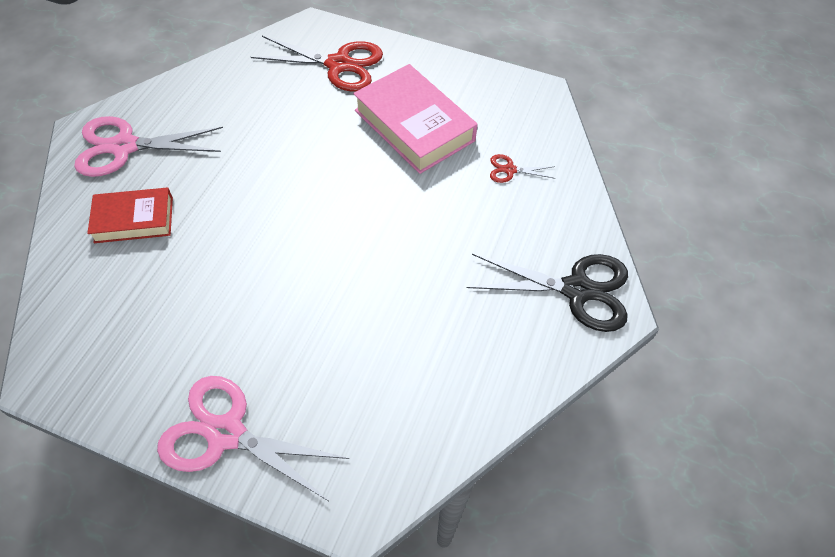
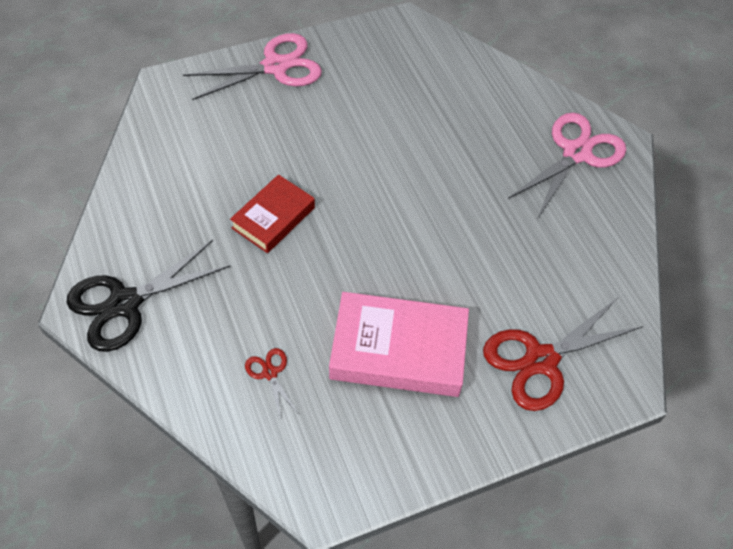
camera: 135 degrees right, 0 degrees up
(134, 219) = (490, 118): red book -> red book (273, 218)
(510, 170) = (270, 373): red scissors -> red scissors turned 75 degrees counterclockwise

